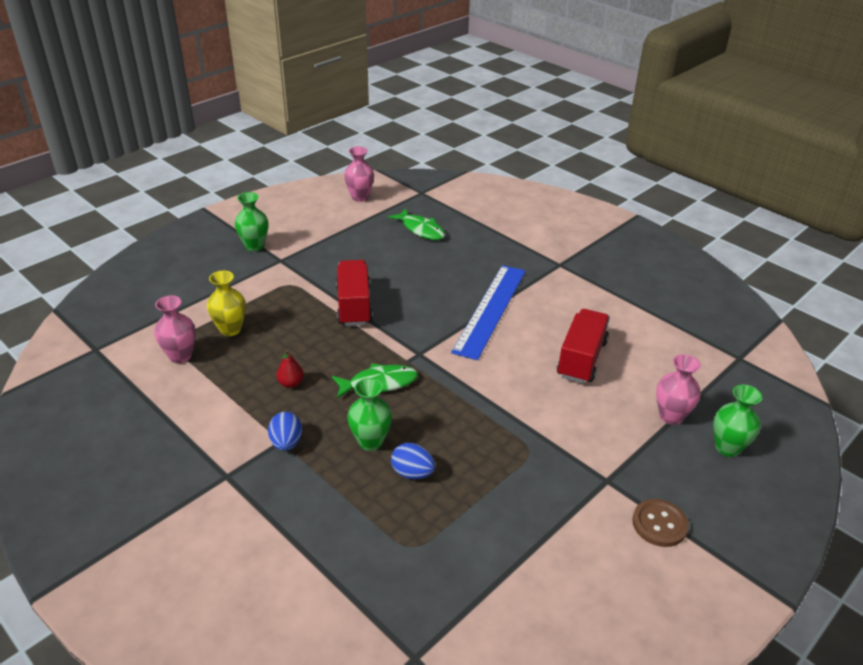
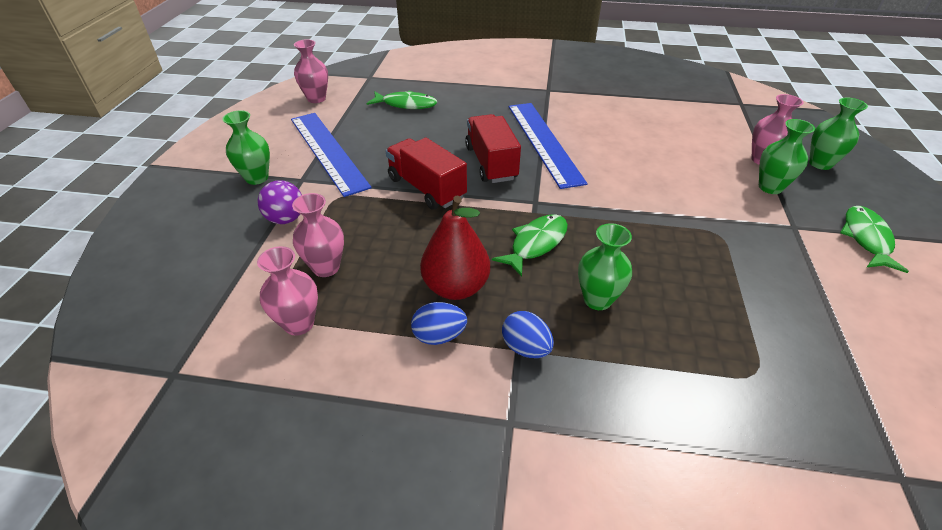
camera: 35 degrees left, 5 degrees up
(230, 329) = (326, 267): yellow vase -> pink vase
(242, 285) = (286, 219): none -> purple ball
(291, 383) = (456, 287): red pear -> red pear, size x2.07
(320, 246) = (328, 151): none -> blue ruler
(412, 473) = (667, 306): blue egg -> blue egg (439, 336)
(581, 359) = (655, 148): red truck -> red truck (491, 163)
(638, 441) = (770, 187): none -> green vase
(659, 524) = (866, 238): brown button -> green fish

